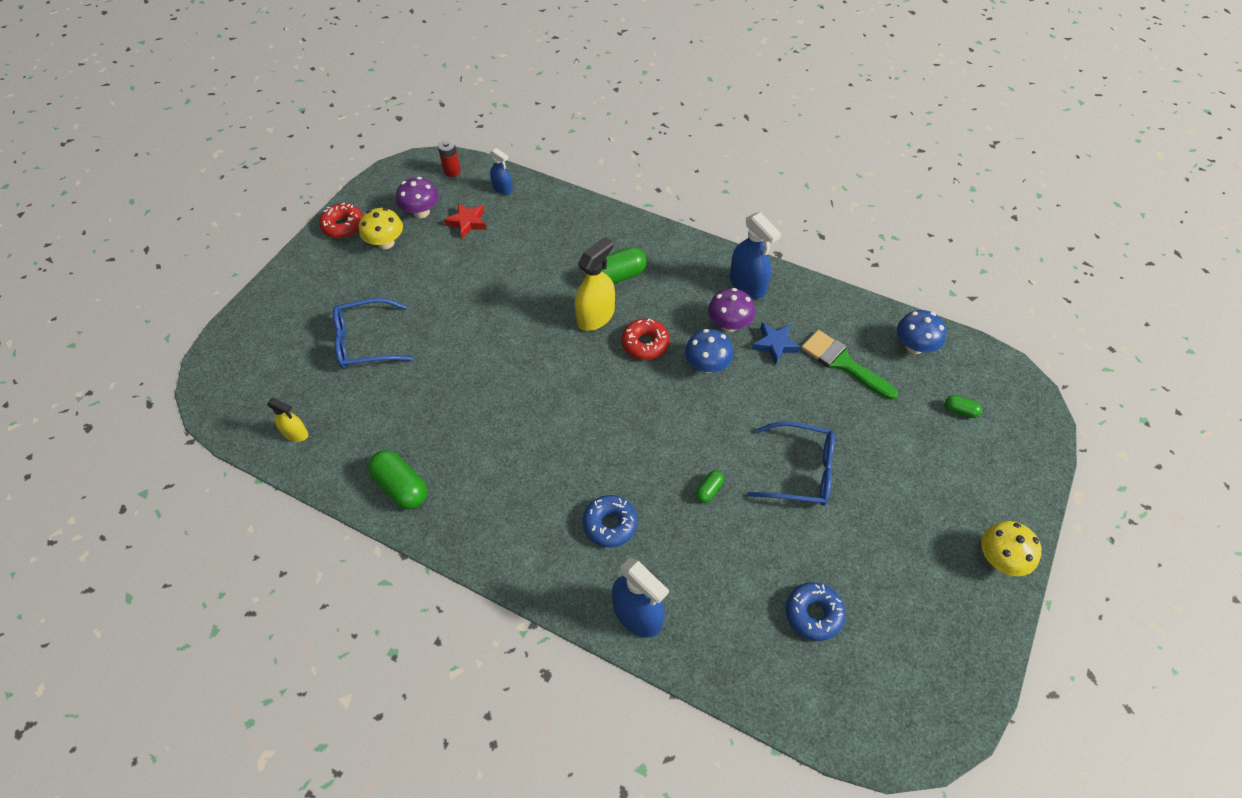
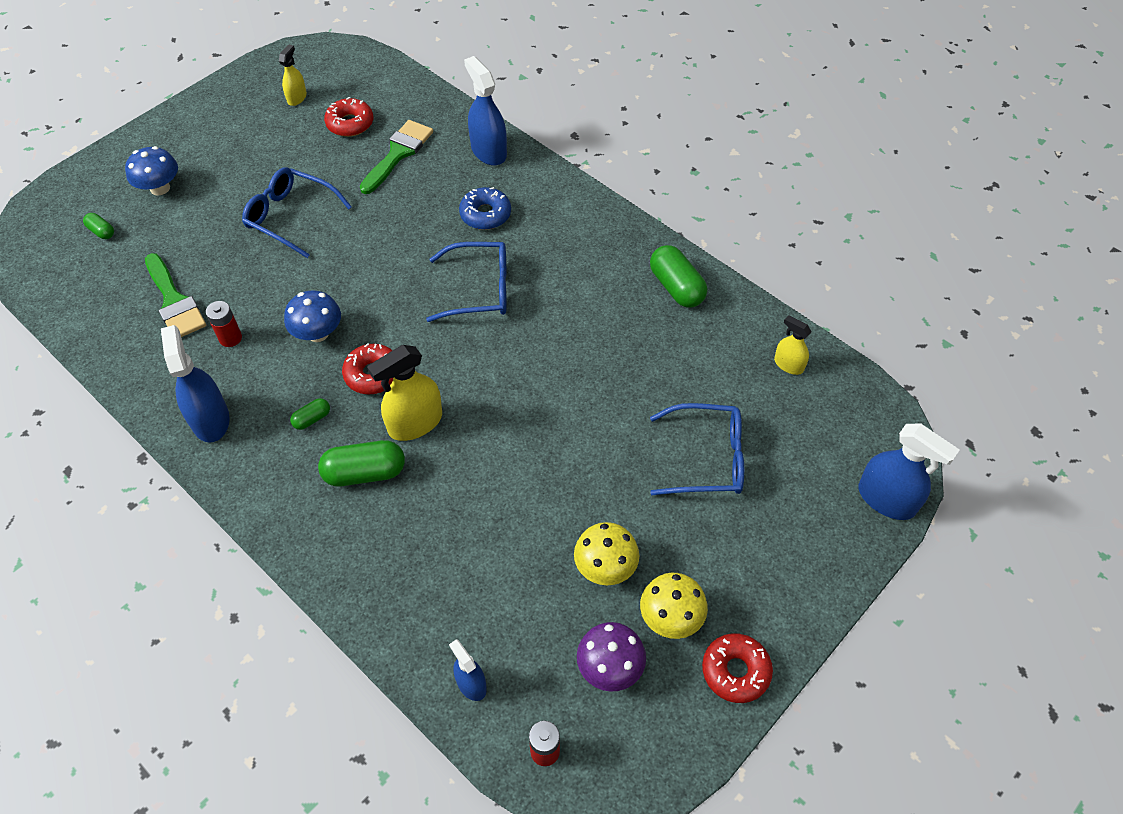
camera: 165 degrees left, 0 degrees up
(228, 344) = (886, 499): none -> blue spray bottle
(467, 222) = (542, 625): red star -> none
(586, 438) = (479, 289): none -> blue glasses
(709, 490) = (383, 220): green capsule -> green capsule (312, 419)
(729, 324) = (265, 374): purple mushroom -> none
(736, 583) = (398, 153): none -> green brush
(775, 345) = (230, 338): blue star -> red battery
(813, 614) = (350, 123): blue donut -> red donut
(899, 639) = (297, 98): none -> yellow spray bottle
(914, 346) = (86, 301): blue mushroom -> blue mushroom (160, 188)
(1000, 559) = (177, 124): yellow mushroom -> yellow mushroom (605, 567)

